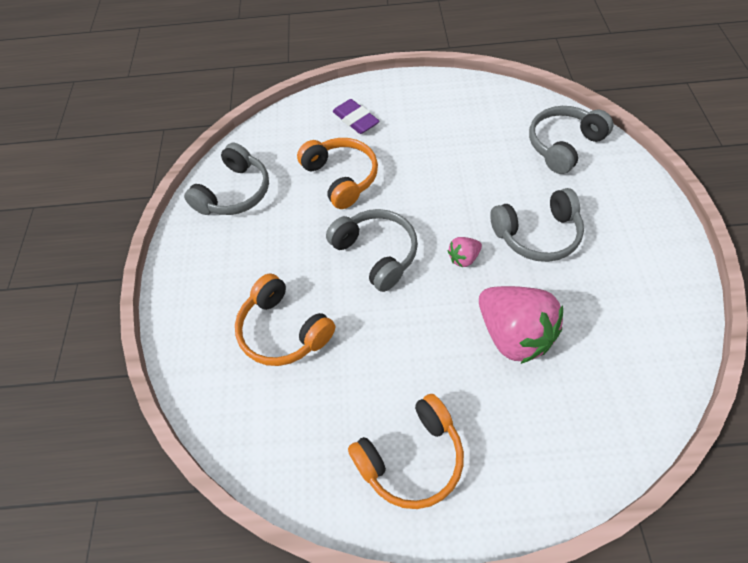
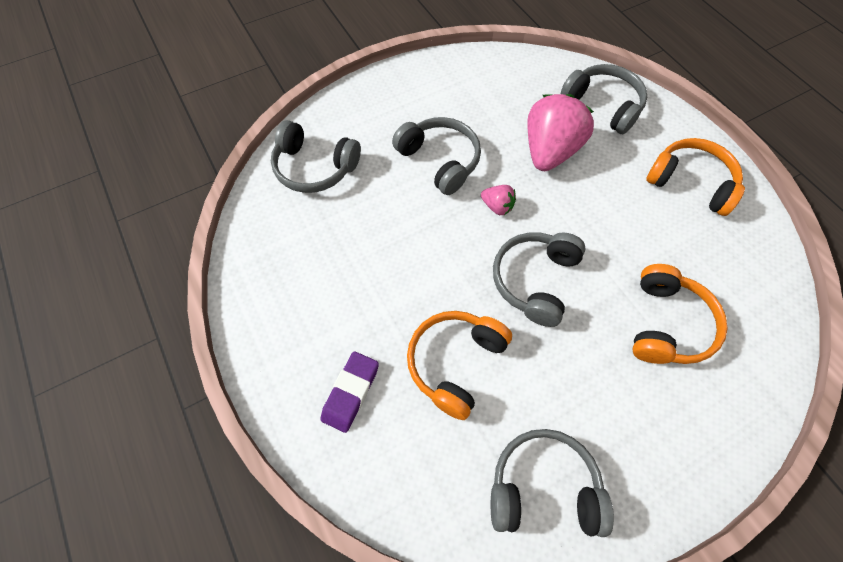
camera: 120 degrees left, 5 degrees up
(565, 431) = (603, 105): none -> grey headphones

